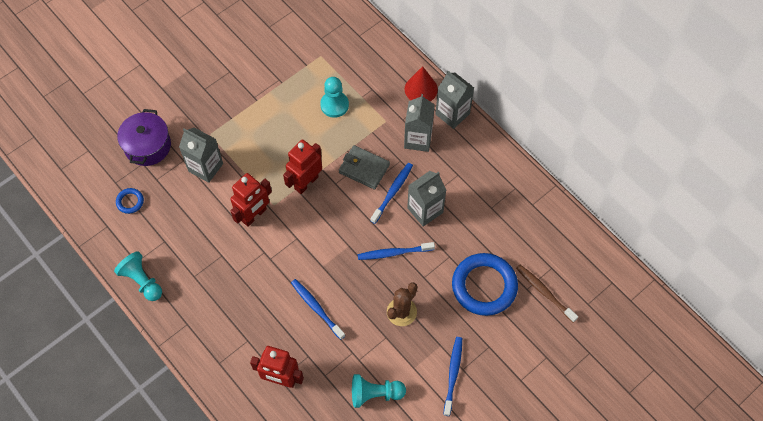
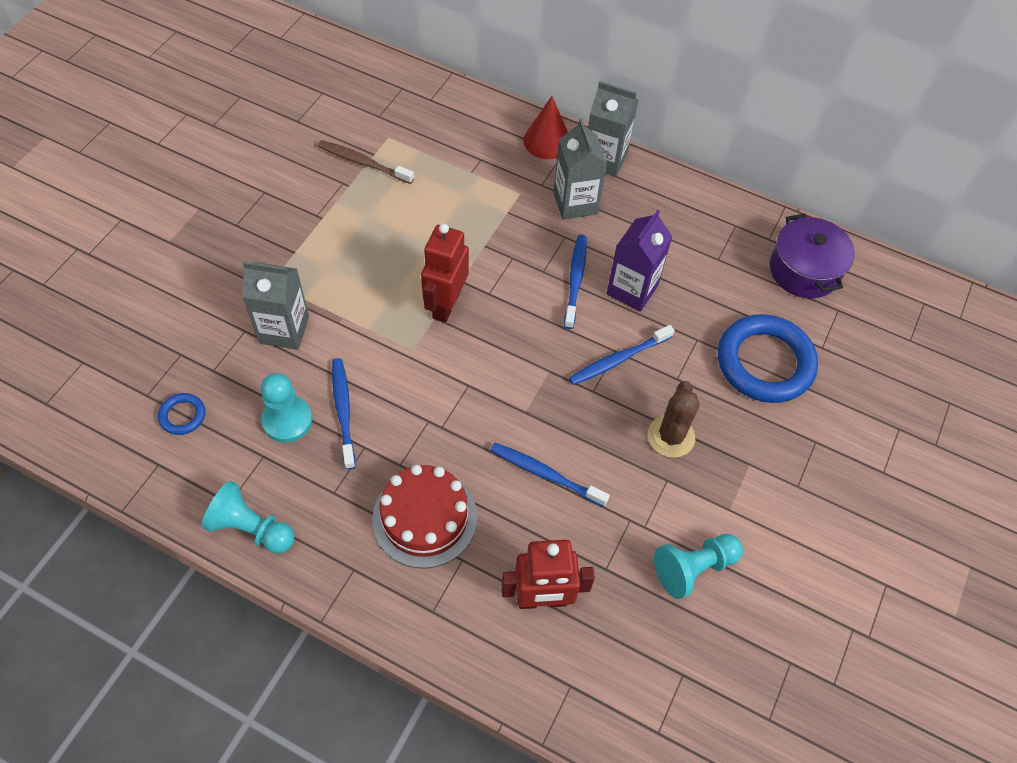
camera: 25 degrees left, 5 degrees down
(147, 146) = (179, 327): purple pot -> purple pot (804, 270)
(237, 309) = (425, 518): none -> red cake
(254, 215) = (389, 373): red robot -> none
(334, 105) = (438, 193): turquoise pawn -> turquoise pawn (287, 420)
(364, 168) = (520, 262): grey wallet -> none
(425, 210) = (632, 290): grey carton -> purple carton
(453, 375) = (789, 498): blue toothbrush -> blue toothbrush (343, 411)
(544, 292) = (848, 344): brown toothbrush -> brown toothbrush (363, 163)

